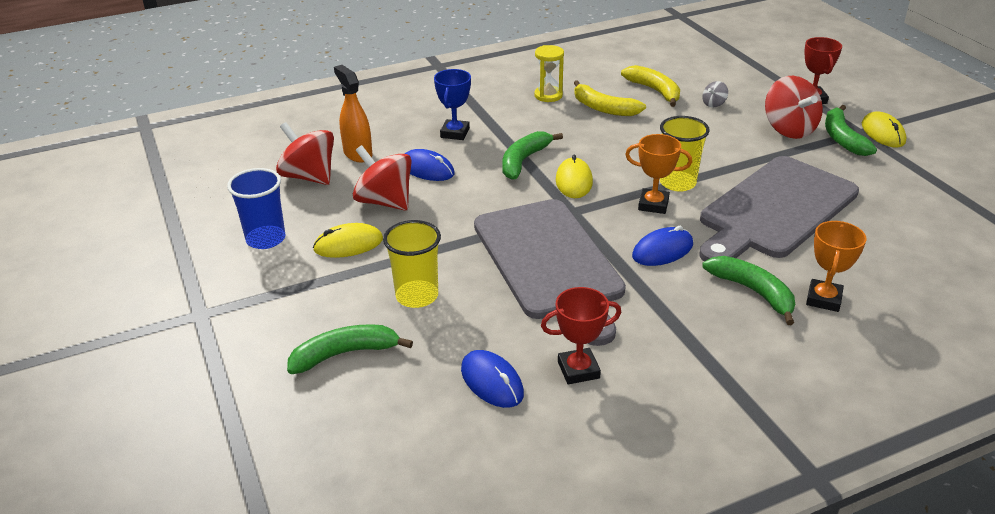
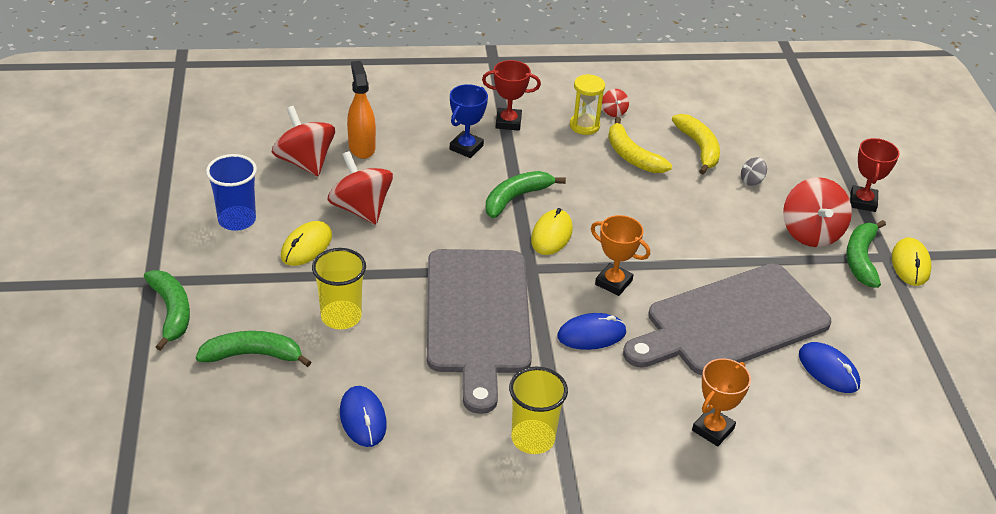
camera: 15 degrees right, 5 degrees up
(348, 244) = (306, 246): yellow mouse -> yellow mouse turned 60 degrees counterclockwise
(427, 169) = (418, 182): blue mouse -> blue mouse (828, 370)
(566, 81) = (614, 112): none -> red spinning top
(578, 370) = (443, 430): red trophy -> red trophy (508, 122)
(677, 183) = (653, 265): yellow cup -> yellow cup (533, 438)
(753, 292) = (650, 402): green banana -> green banana (171, 312)

